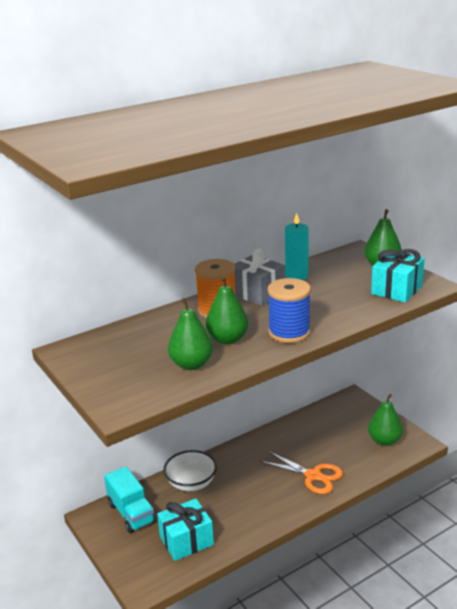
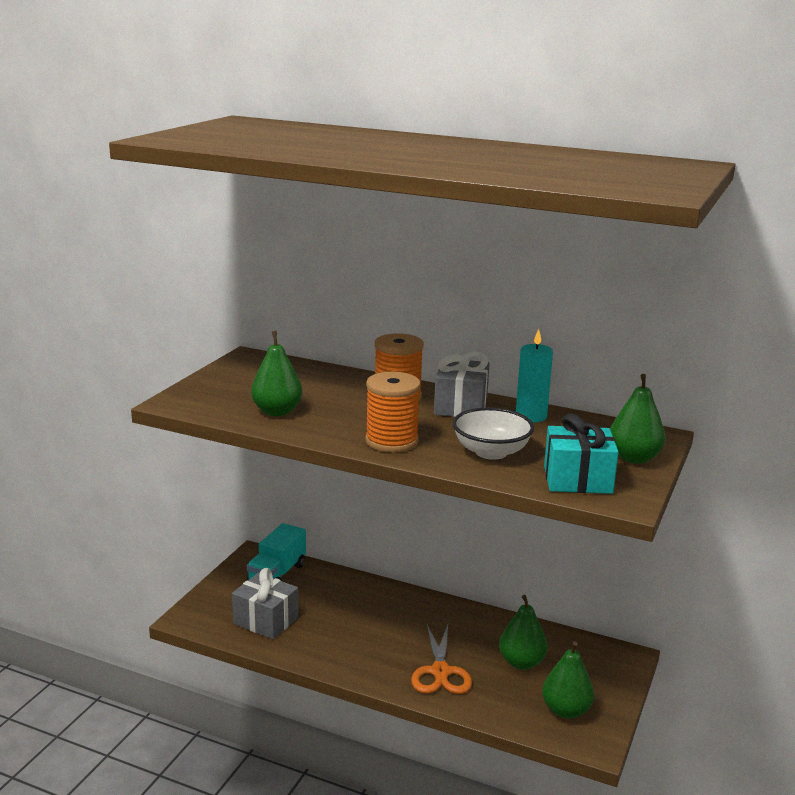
camera: 55 degrees right, 5 degrees down
(186, 540) = (266, 620): turquoise gift -> grey gift
(191, 483) = (351, 593): white bowl -> white bowl (491, 452)
(227, 339) = (343, 415): green pear -> green pear (521, 662)
(289, 333) = (391, 441): blue spool -> orange spool

